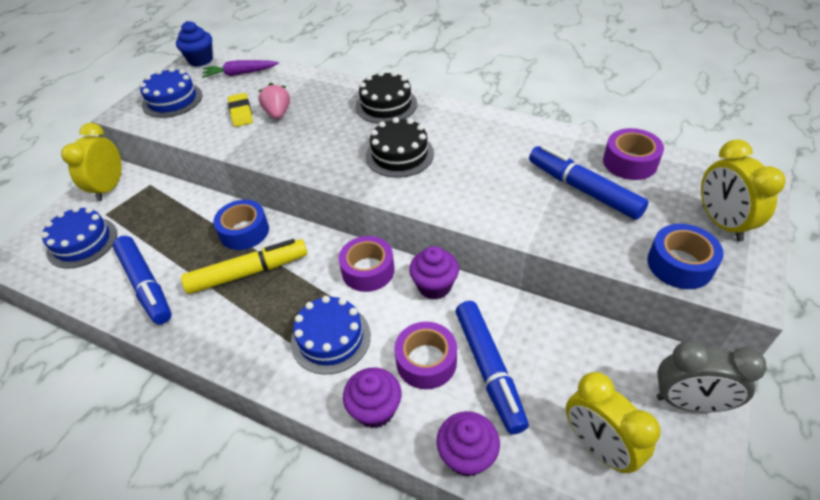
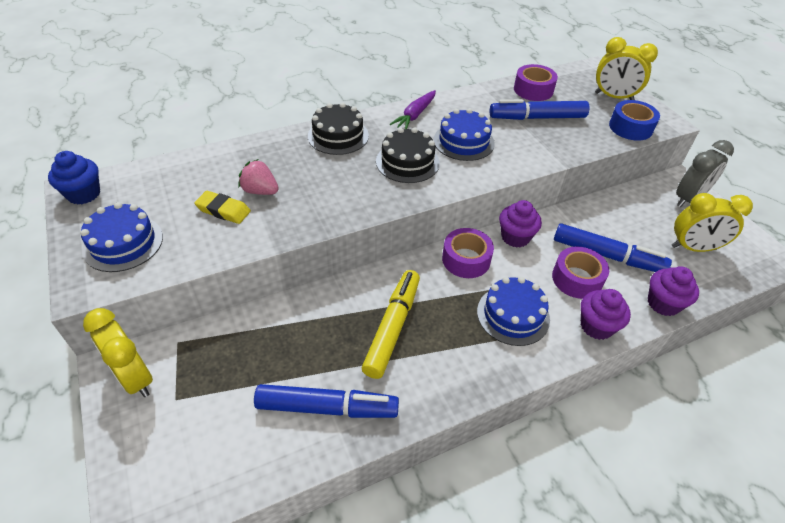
camera: 55 degrees left, 0 degrees up
(82, 242) = (197, 438): blue cake -> blue cake (463, 141)
(240, 74) = (157, 182): purple carrot -> purple carrot (415, 115)
(244, 231) = (338, 306): blue tape -> none

